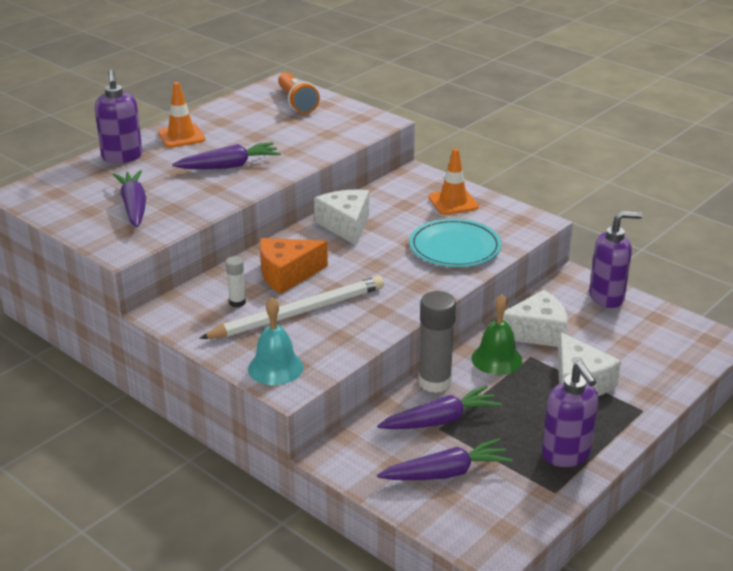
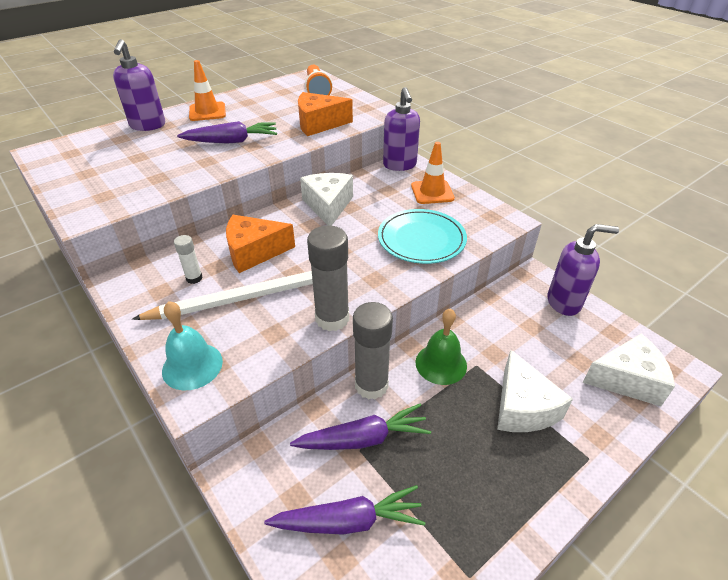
camera: 10 degrees right, 10 degrees up
(134, 206) = (126, 172): purple carrot -> none
(316, 140) = (319, 124): none -> orange cheese
(390, 320) = (332, 318): none -> grey glue stick
(537, 332) = (488, 335): white cheese -> white cheese (627, 379)
(566, 455) = (492, 515): purple soap dispenser -> purple soap dispenser (400, 165)

